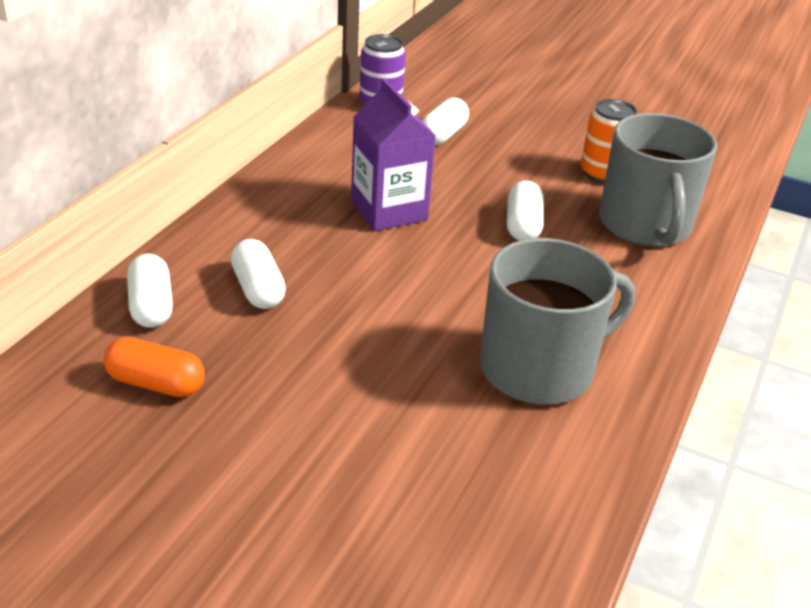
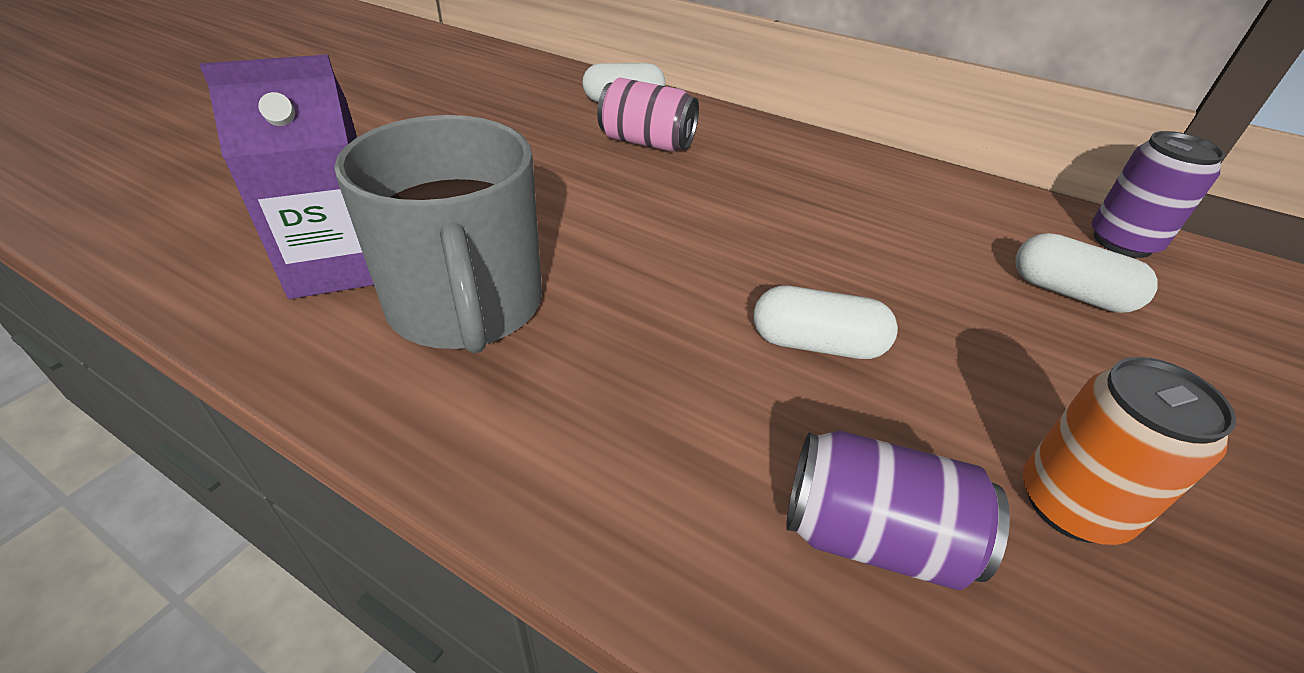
camera: 95 degrees right, 5 degrees up
(156, 383) = (522, 102): orange capsule -> none
(258, 289) = (646, 142): white capsule -> pink can
(389, 210) = (817, 225): purple carton -> purple carton (339, 264)
(645, 225) = (873, 537): grey mug -> purple can

